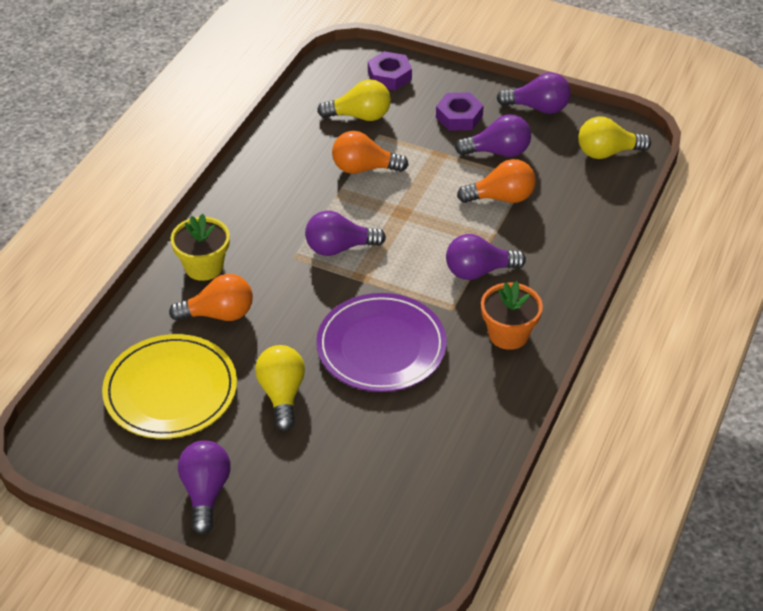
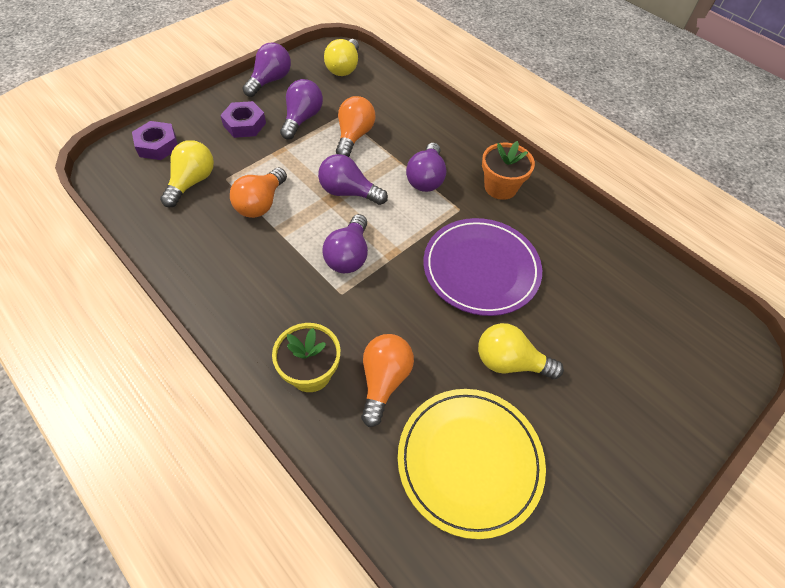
camera: 70 degrees left, 10 degrees up
(205, 492) = (613, 470): purple light bulb -> purple light bulb (348, 192)

